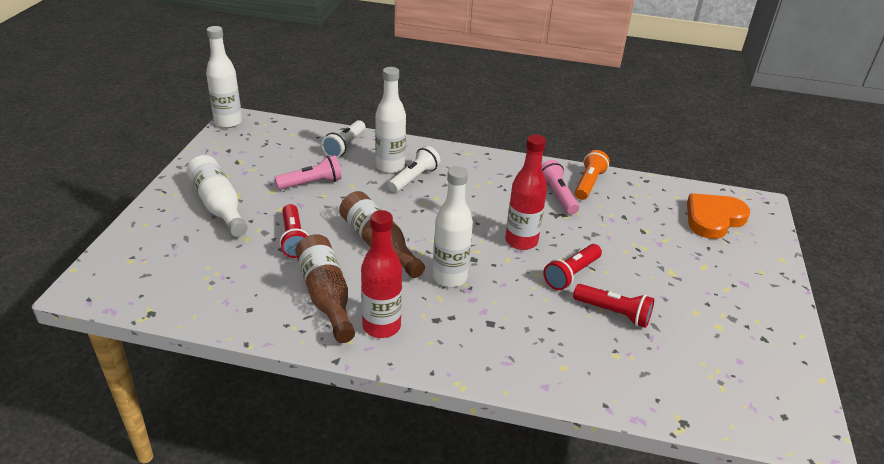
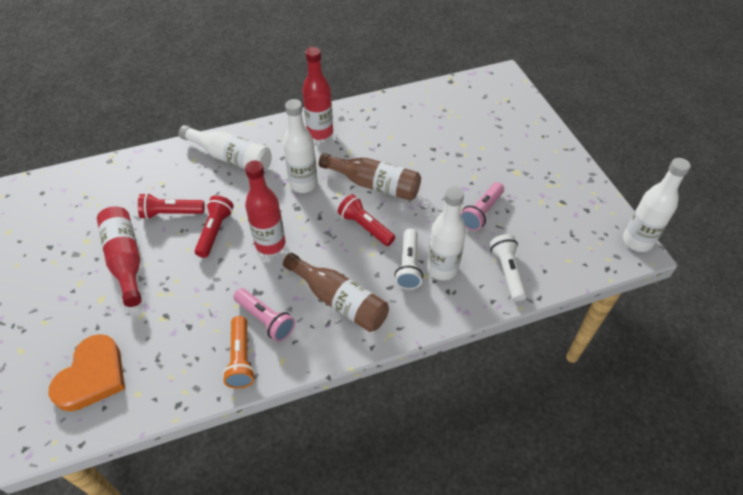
camera: 150 degrees right, 15 degrees up
(219, 205) = (515, 157): white bottle -> white bottle (231, 158)
(294, 239) = (433, 159): red flashlight -> red flashlight (365, 227)
(326, 296) = (370, 133): brown bottle -> brown bottle (339, 301)
(675, 289) = (125, 259): none -> red bottle

